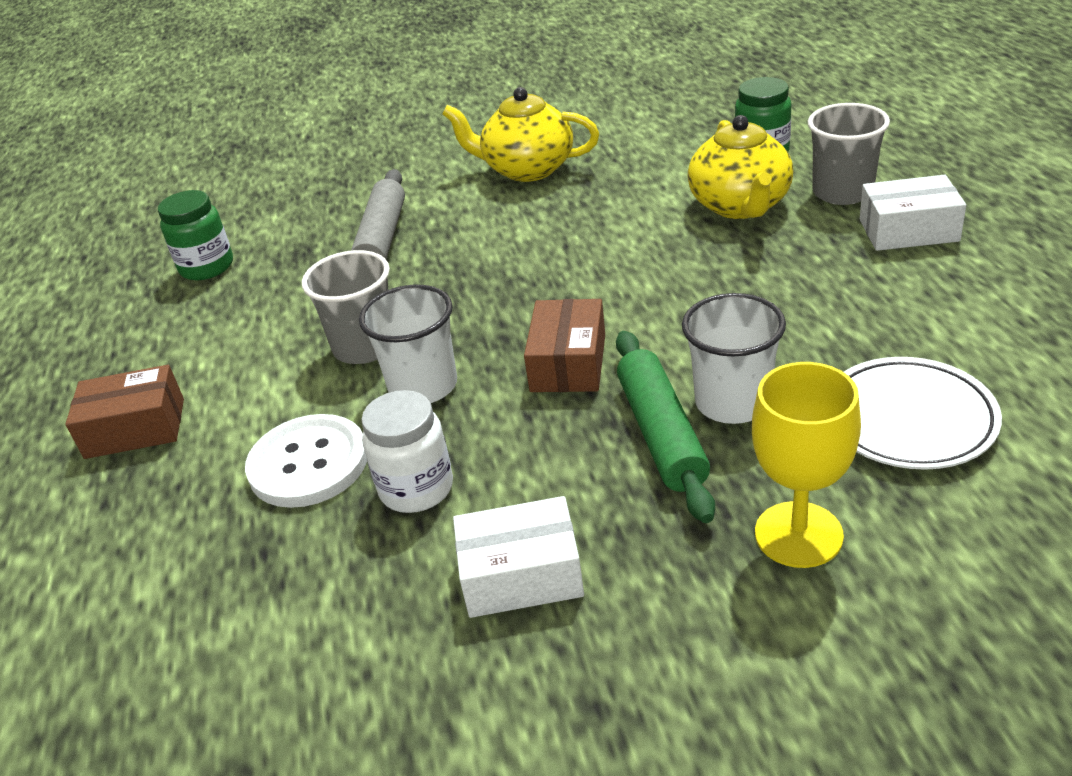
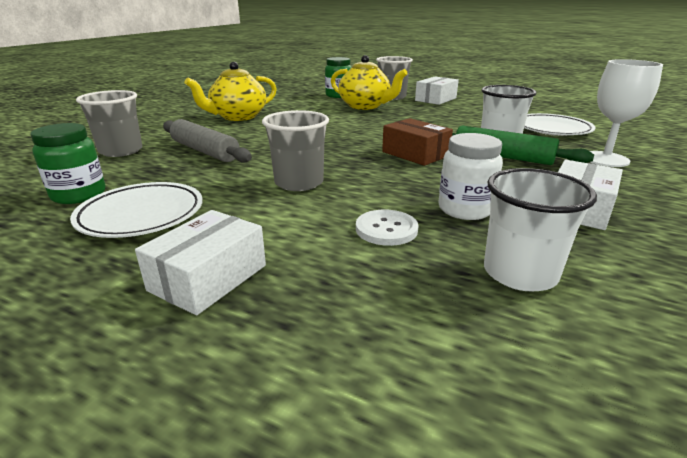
camera: 55 degrees left, 10 degrees down
(135, 428) = (208, 278): brown box -> white box
(202, 323) = (141, 215): none -> white plate
(308, 463) = (386, 229): white button -> white button, size x0.64
(322, 202) = (121, 151): none -> grey cup
(423, 386) = (370, 182): white cup -> white cup (520, 273)
(798, 534) = (605, 159): yellow goblet -> white goblet

